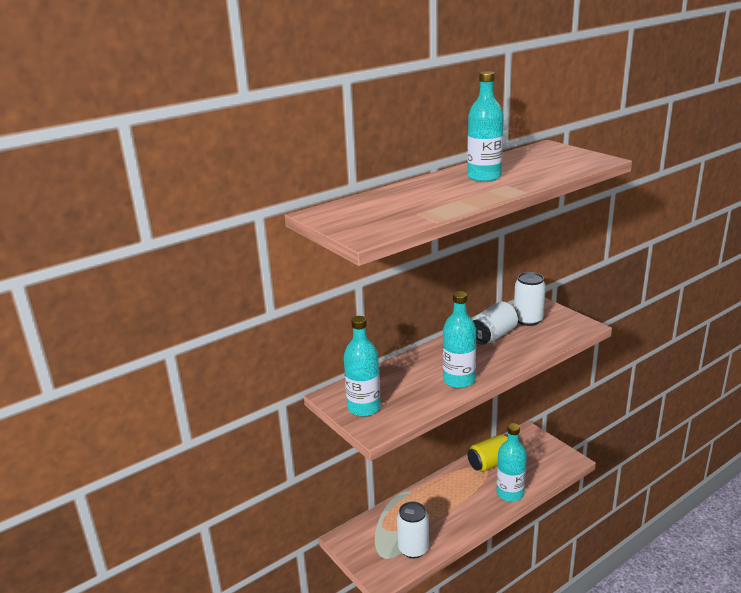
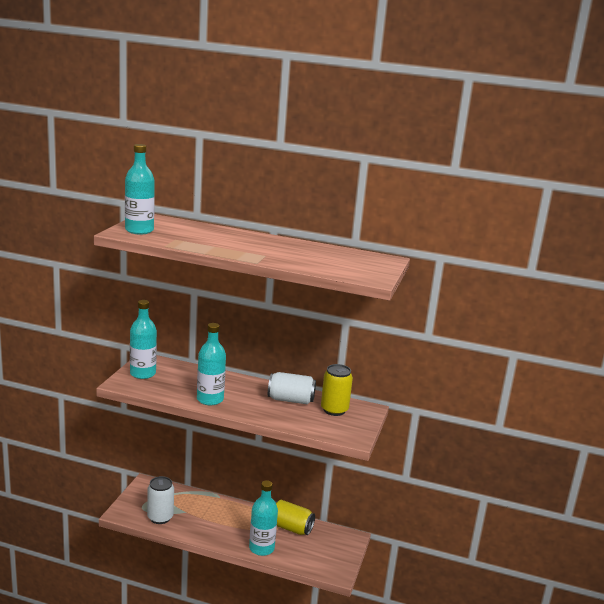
camera: 50 degrees right, 5 degrees down
(484, 177) = (276, 248): turquoise bottle -> turquoise bottle (139, 230)
(528, 320) = (334, 410): white can -> yellow can

